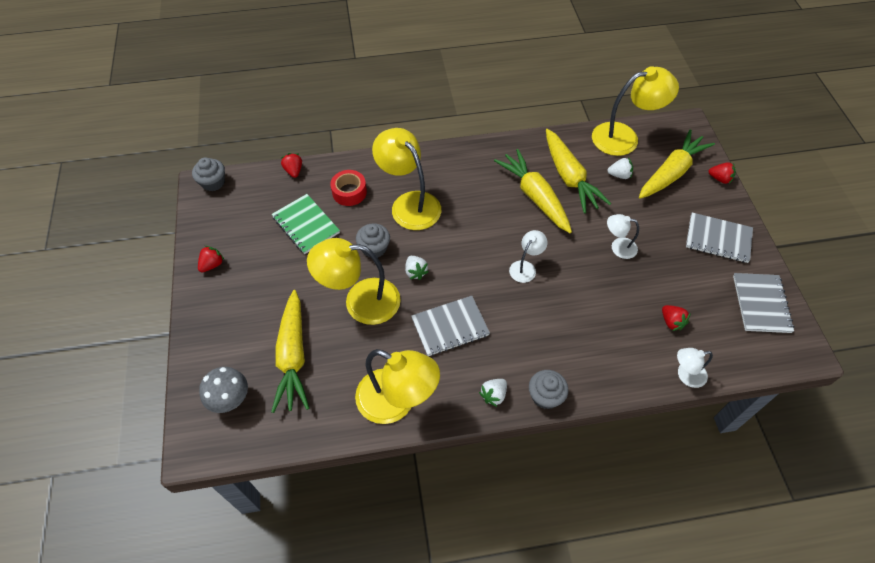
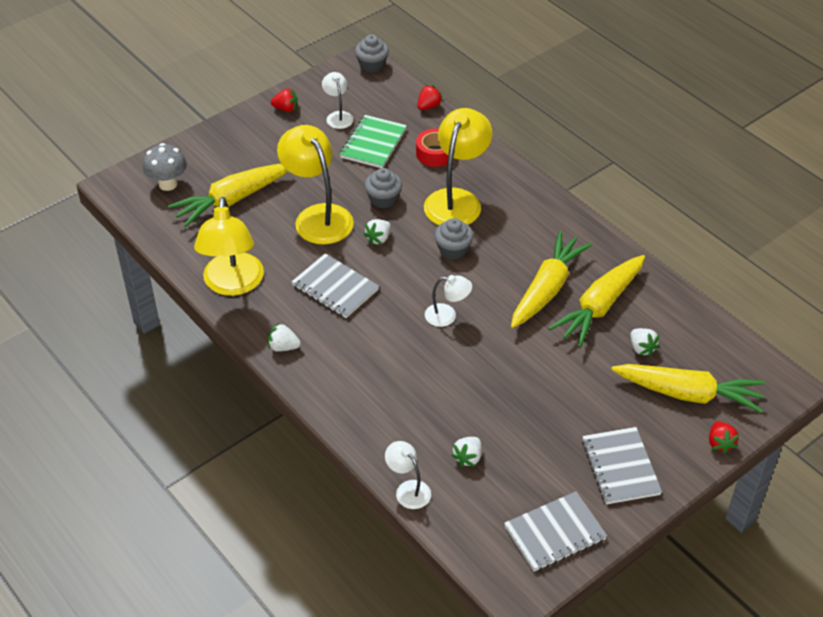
camera: 60 degrees right, 10 degrees down
(545, 396) = (307, 385): grey cupcake -> grey cupcake (453, 249)
(618, 247) = (534, 381): white lamp -> white lamp (338, 116)
(624, 137) = (706, 333): yellow lamp -> none
(671, 322) = (468, 457): red strawberry -> white strawberry

